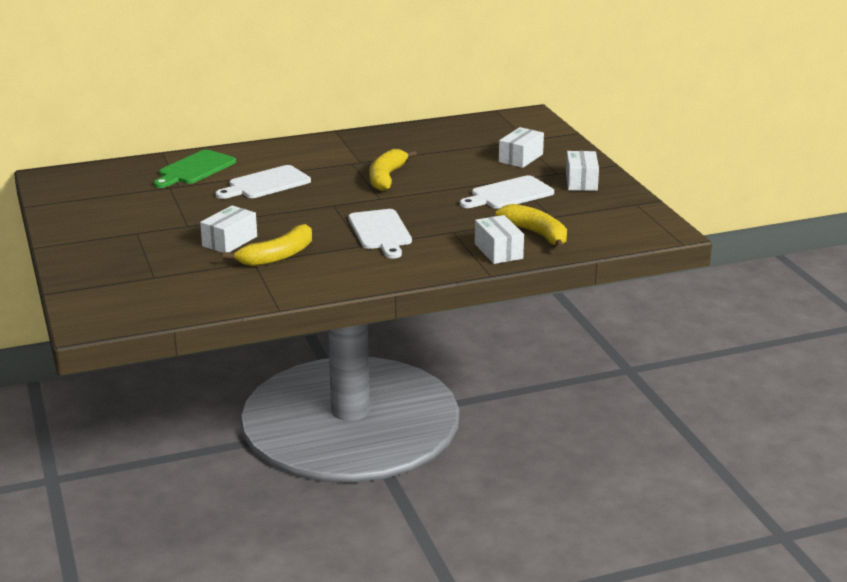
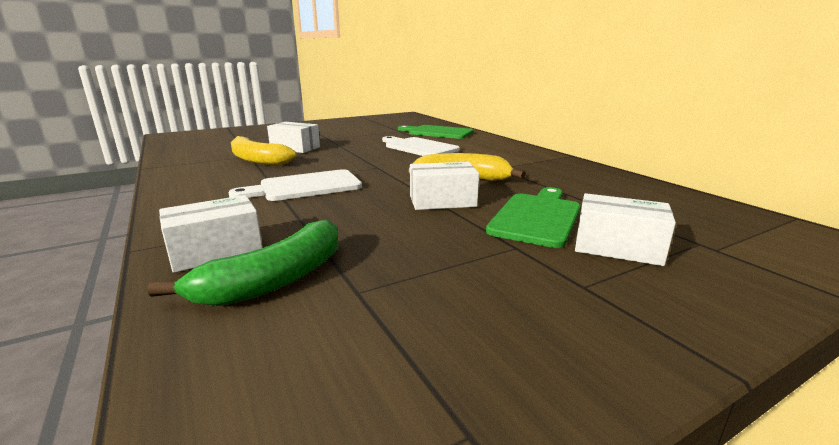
camera: 80 degrees right, 5 degrees down
(474, 167) = (536, 217): none -> green cutting board
(509, 194) = (448, 247): white cutting board -> none
(536, 234) = (275, 280): yellow banana -> green banana
(581, 182) = (563, 319): white box -> white box (442, 201)

